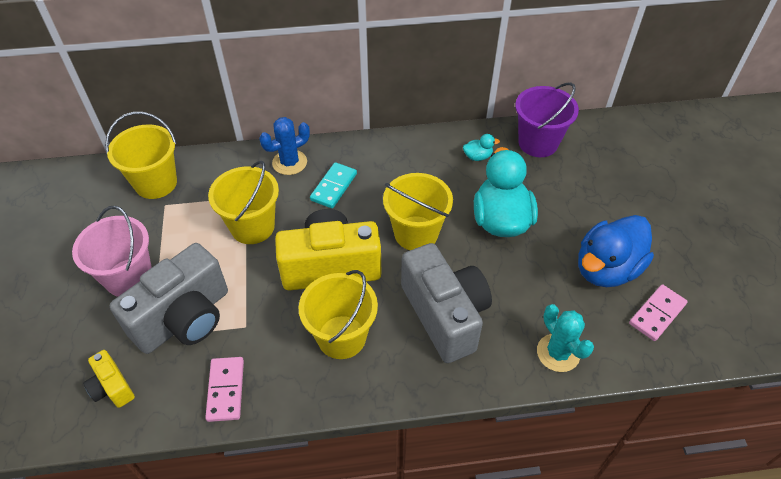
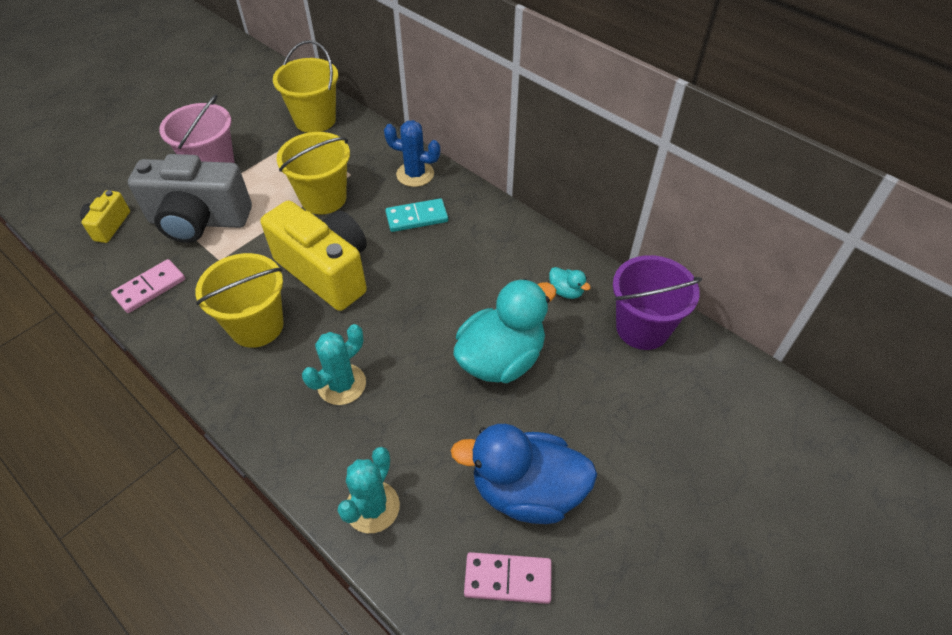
camera: 50 degrees right, 0 degrees up
(416, 233) = (419, 305): yellow bucket -> none
(445, 315) = (342, 384): grey camera -> turquoise cactus

